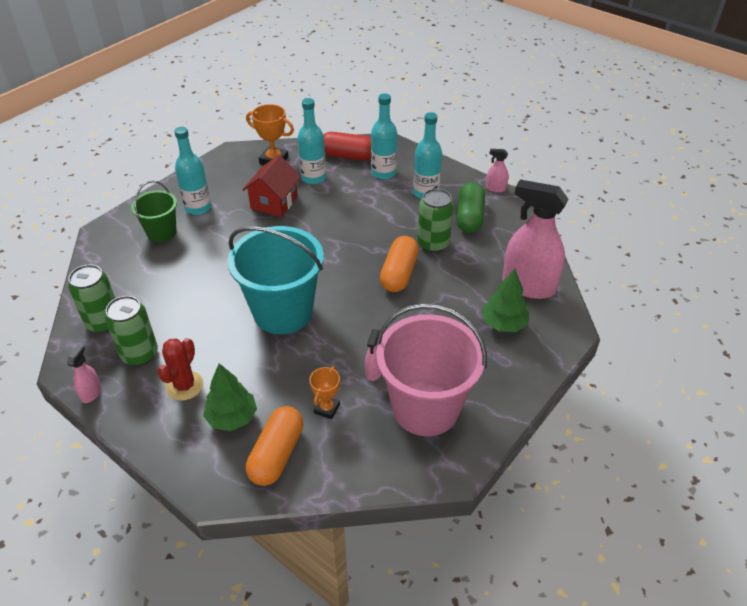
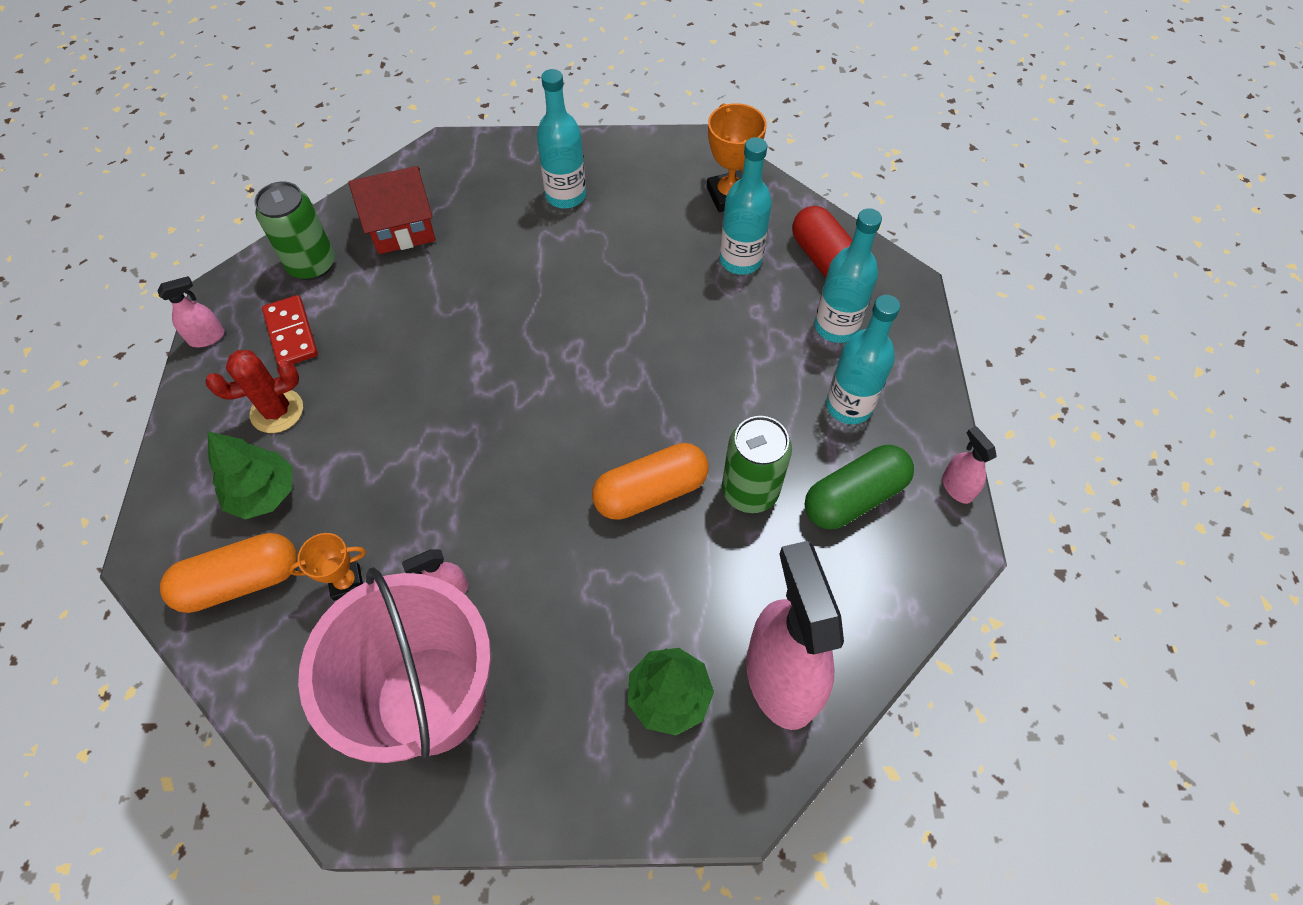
camera: 50 degrees right, 15 degrees up
(140, 354) = (291, 333): green can -> red domino
(162, 233) = (492, 199): green bucket -> none
(274, 202) = (650, 258): red house -> red house (402, 228)
(283, 312) = (467, 415): turquoise bucket -> none

